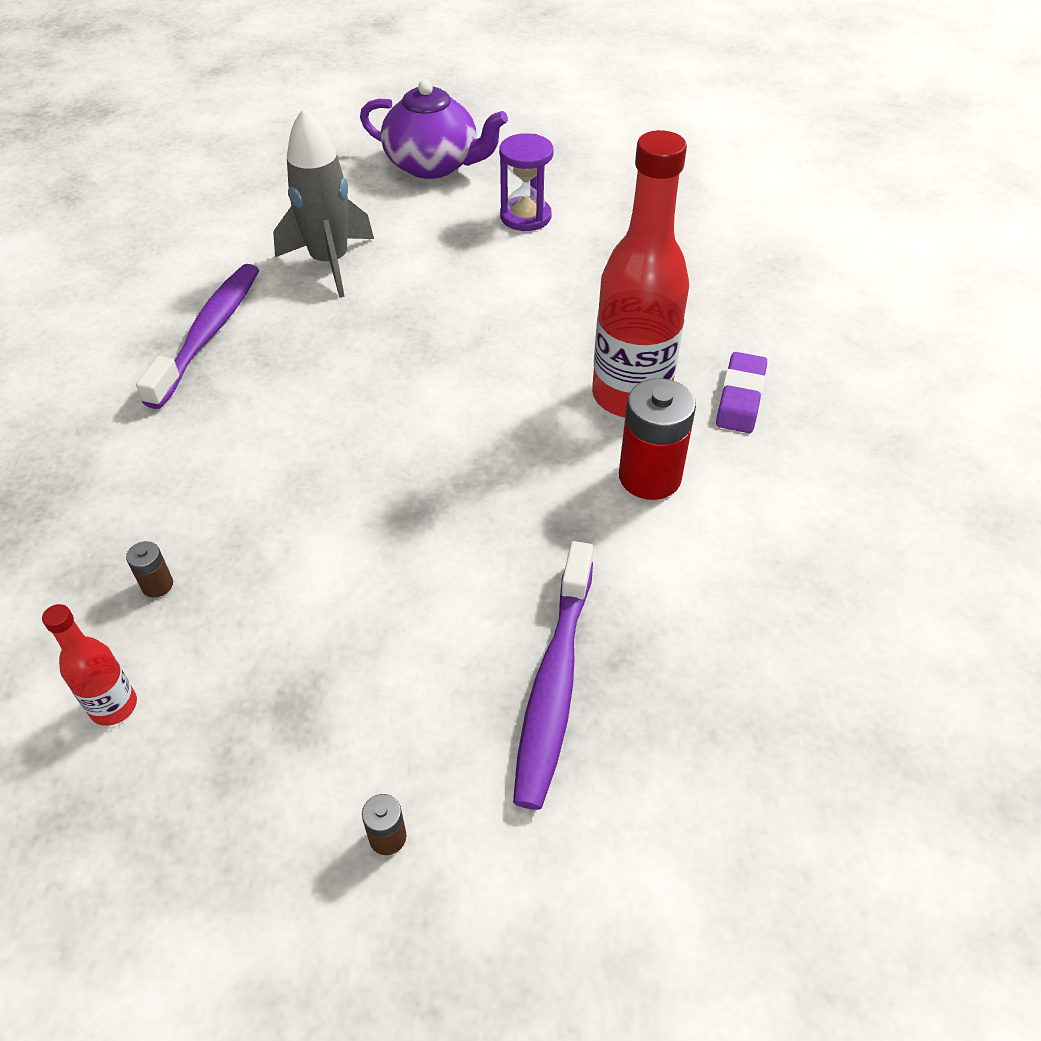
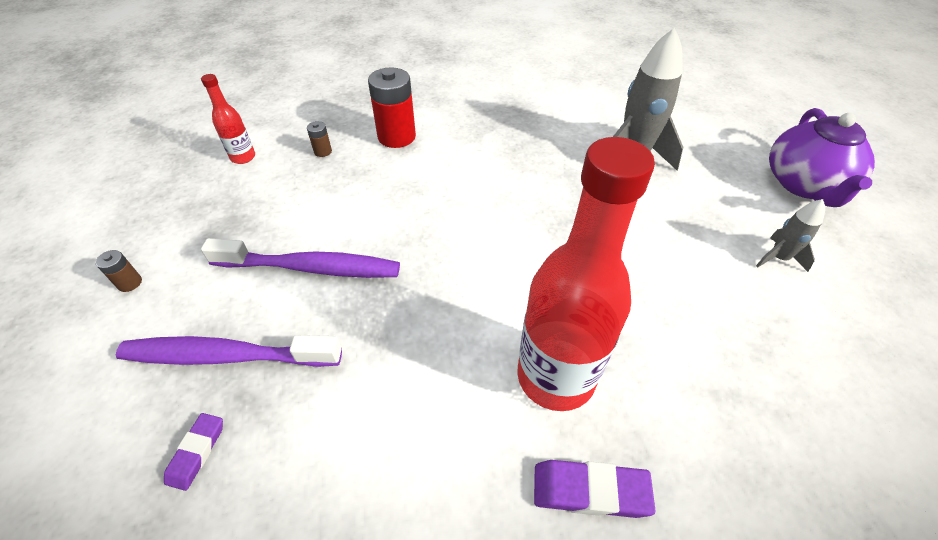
camera: 80 degrees right, 0 degrees up
(209, 333) = (532, 120): purple toothbrush -> purple toothbrush (311, 268)
(525, 217) = (778, 258): purple hourglass -> grey rocket
(649, 477) = (450, 404): red battery -> red battery (396, 137)
(680, 699) = (197, 452): none -> purple eraser

